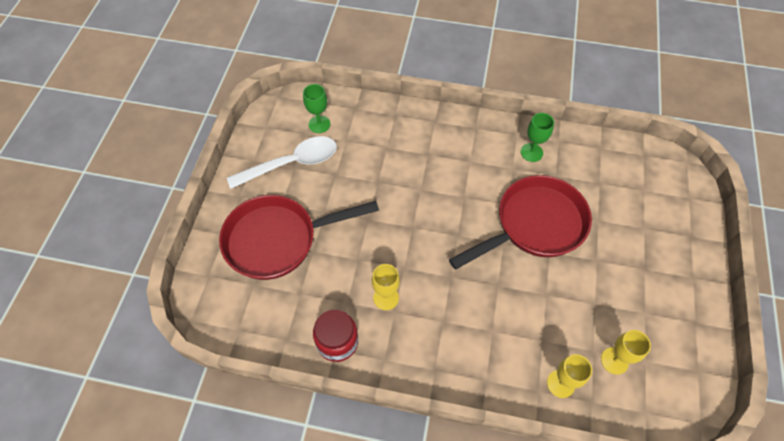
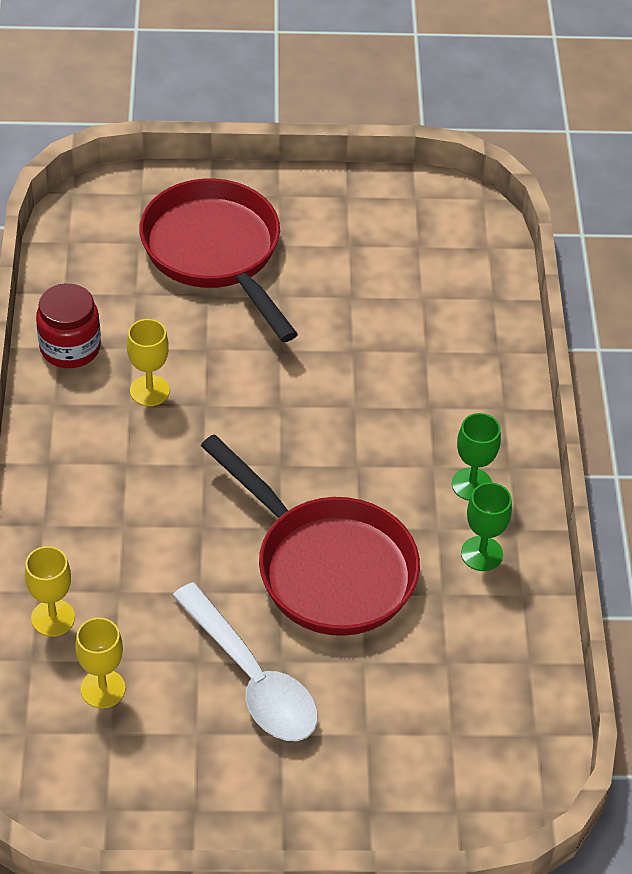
camera: 75 degrees right, 10 degrees down
(291, 163) = (355, 241): white spoon -> white spoon (252, 678)
(319, 124) = (443, 259): green goblet -> green goblet (471, 484)

